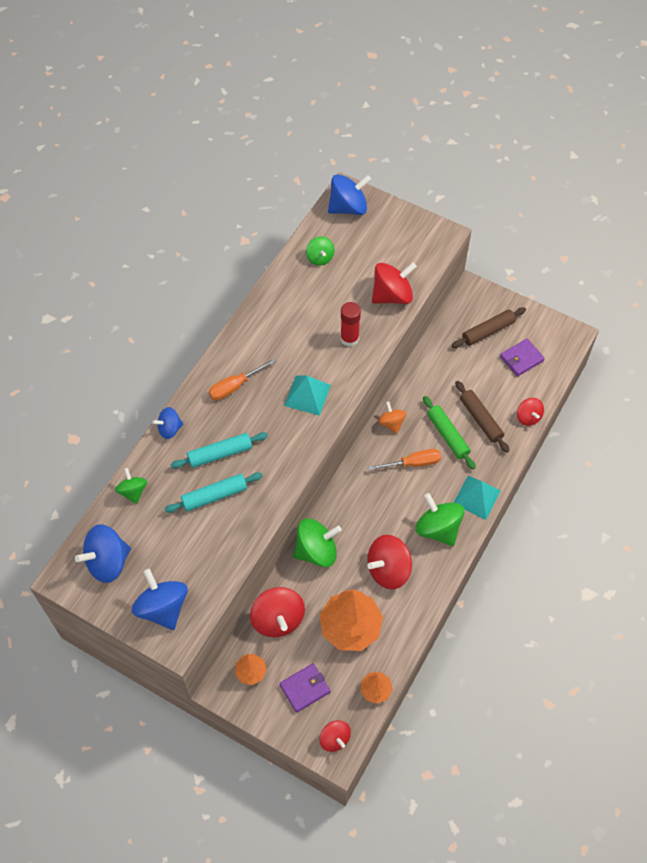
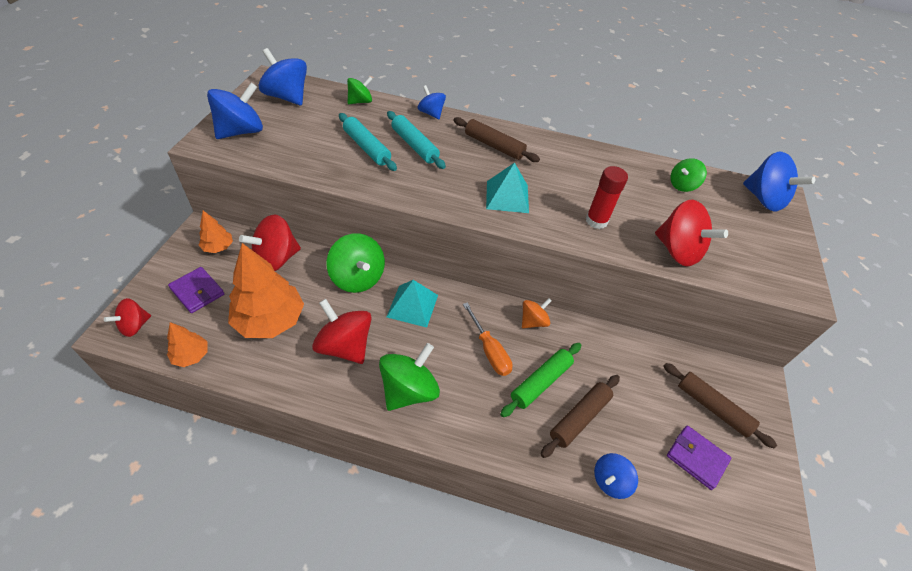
camera: 70 degrees right, 10 degrees down
(235, 386) = (494, 146): orange screwdriver -> brown rolling pin
(476, 497) = (465, 430): turquoise pyramid -> turquoise pyramid (412, 306)
(528, 417) = (610, 481): red spinning top -> blue spinning top

